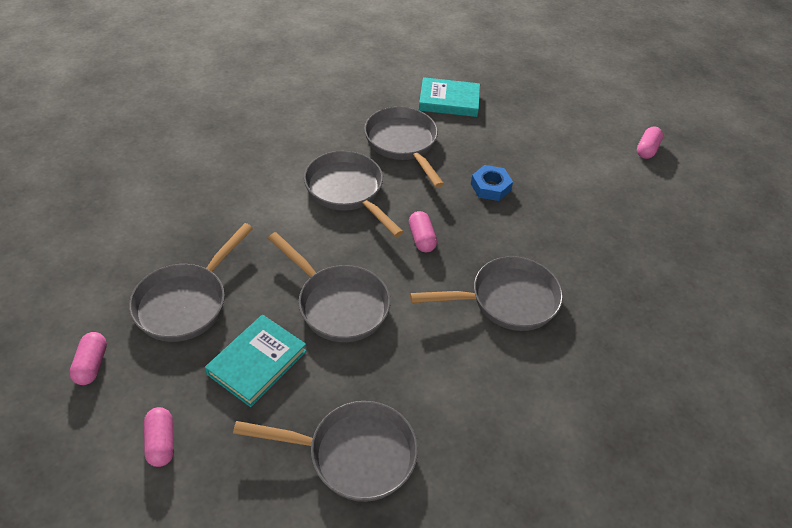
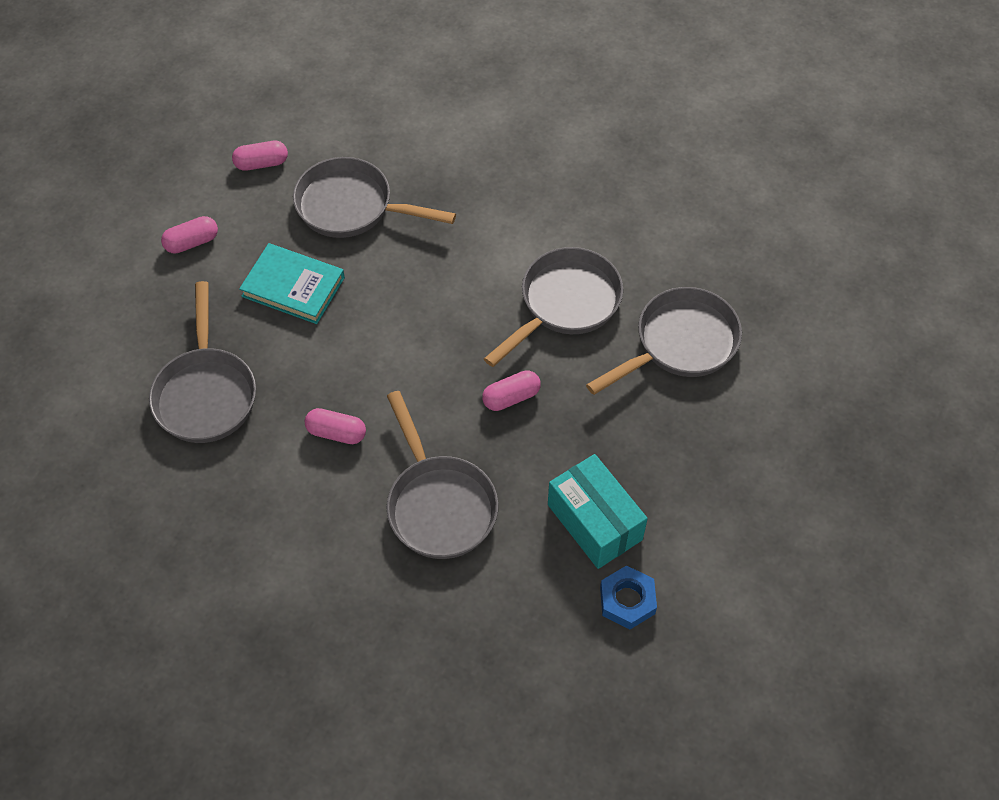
camera: 80 degrees right, 10 degrees up
(338, 304) = (385, 337): grey pan -> none
(449, 101) = (801, 381): turquoise book -> none
(490, 187) = (634, 460): blue nut -> blue nut (627, 600)
(535, 217) = (594, 522): none -> turquoise box
(647, 149) = (808, 668): pink capsule -> pink capsule (336, 433)

